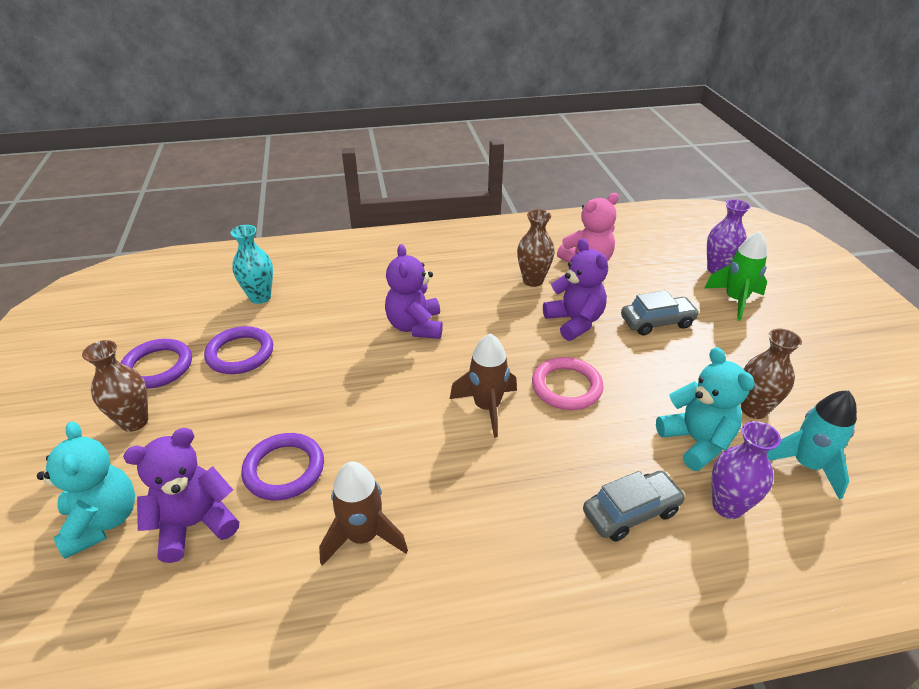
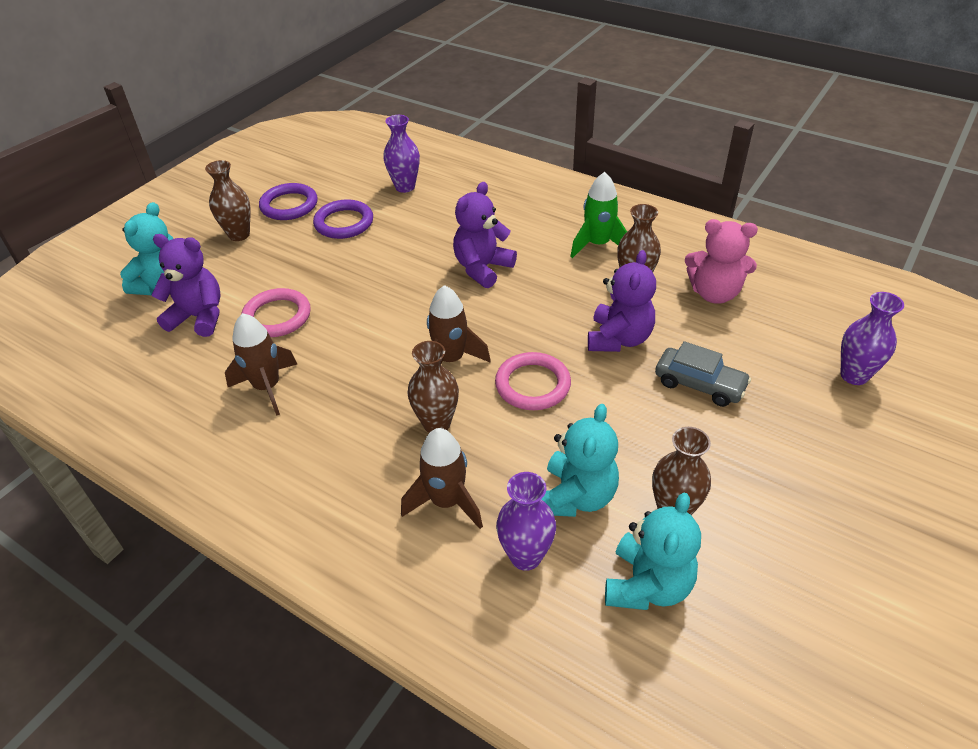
camera: 45 degrees right, 5 degrees up
(260, 297) = (405, 187): turquoise vase -> purple vase
(284, 469) = (277, 316): purple ring -> pink ring
(543, 461) = (436, 424): none -> brown vase
(631, 512) = (446, 502): grey car -> brown rocket
(735, 300) = (822, 414): green rocket -> green rocket (598, 245)
(806, 465) = (647, 585): turquoise rocket -> turquoise teddy bear

